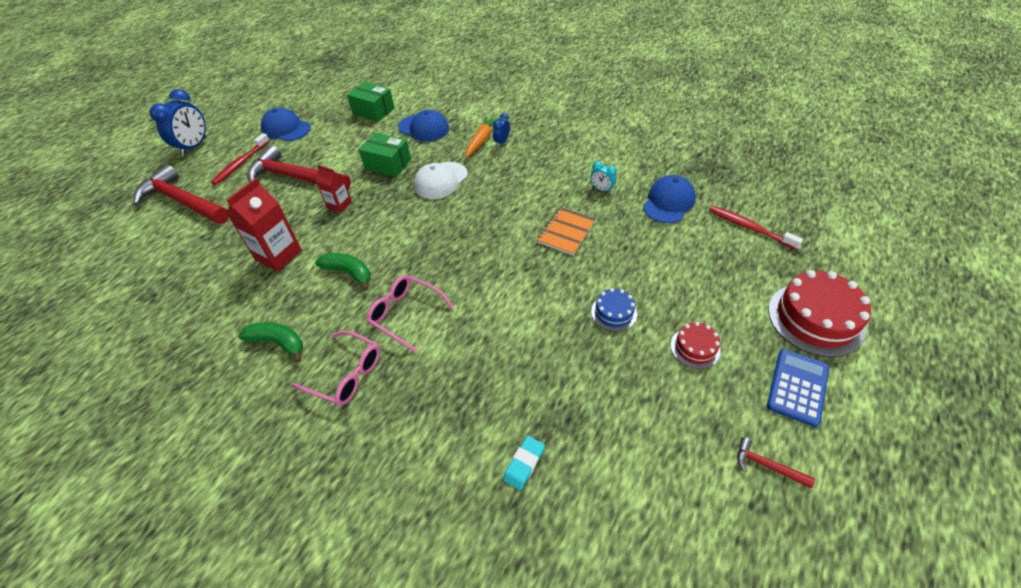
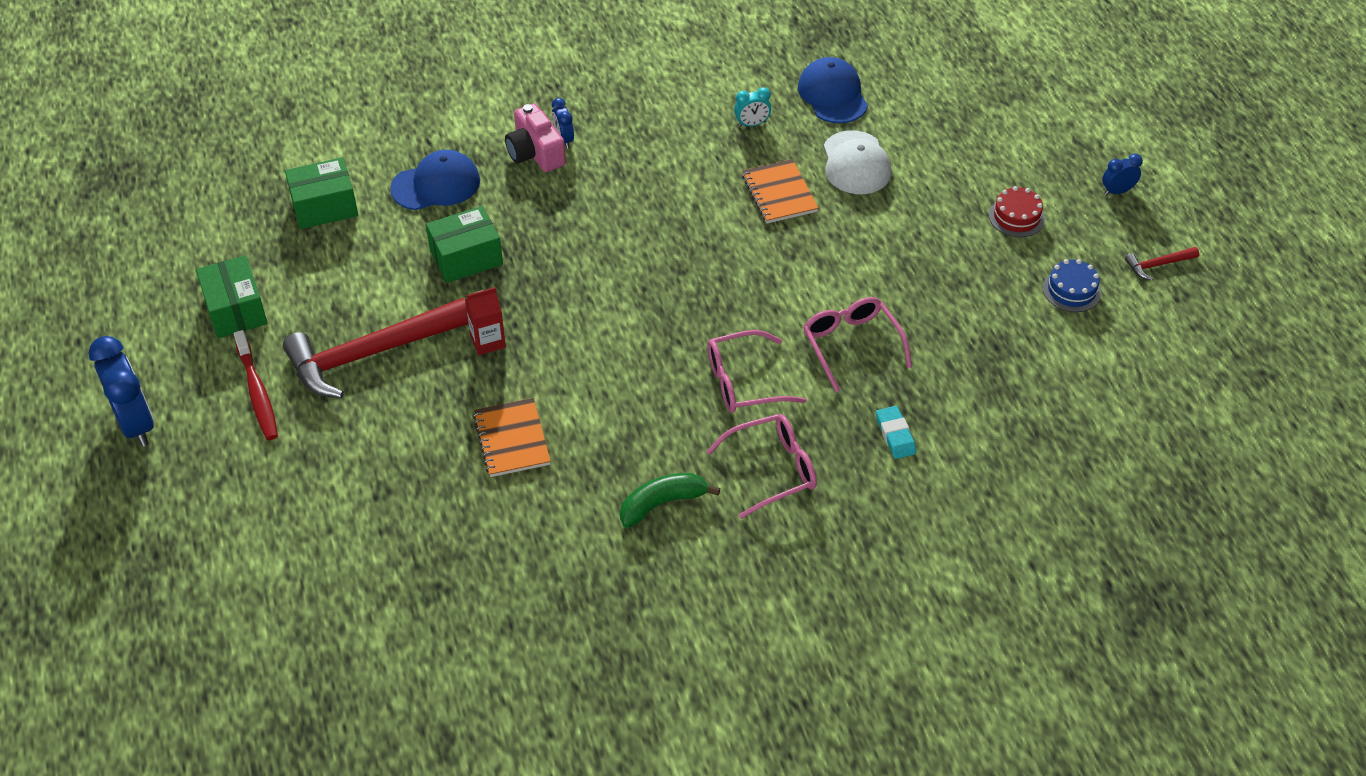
camera: 50 degrees left, 0 degrees up
(182, 201) = (265, 488): red hammer -> none
(278, 255) = (512, 439): red carton -> orange notebook
(286, 128) = (235, 310): blue cap -> green box
(348, 273) = (623, 394): green banana -> none
(440, 181) = (564, 232): white cap -> white cap (856, 163)
(481, 140) = (535, 153): orange carrot -> pink camera
(486, 342) = (851, 345): none -> pink glasses
(524, 464) = (1007, 403): turquoise eraser -> turquoise eraser (895, 435)
(614, 312) = (920, 237): blue cake -> blue cake (1071, 290)
(749, 228) = (933, 73): red toothbrush -> none
(797, 387) = (1117, 191): blue calculator -> blue clock
(815, 319) = (1072, 125): red cake -> none

